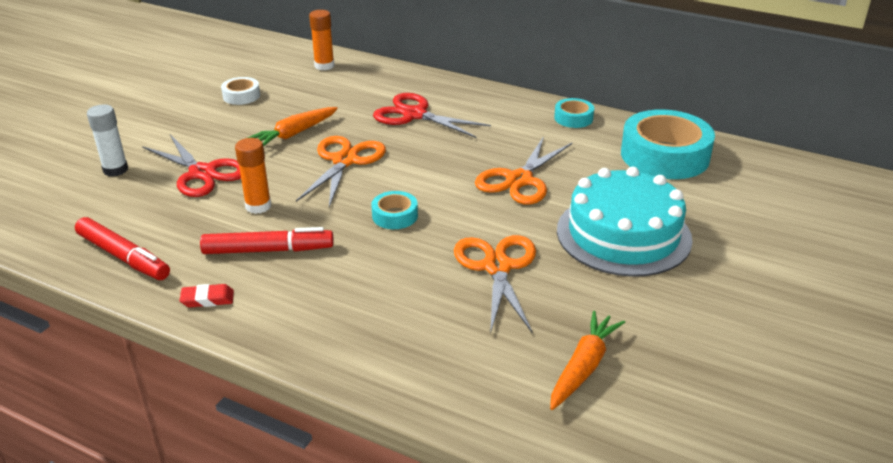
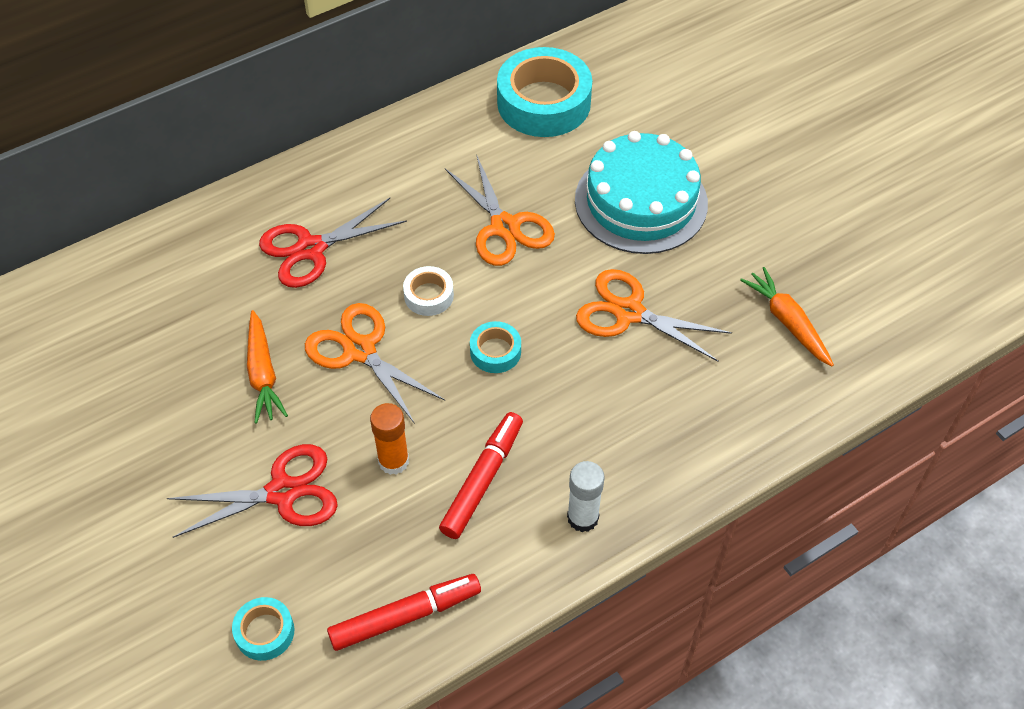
camera: 60 degrees left, 20 degrees up
(115, 170) = (205, 580): white glue stick -> white glue stick (582, 518)
(207, 299) = (532, 558): red eraser -> none
(241, 96) = (120, 393): white tape -> white tape (428, 295)
(324, 66) = (114, 281): orange glue stick -> none
(573, 118) = (426, 127): turquoise tape -> turquoise tape (265, 632)

